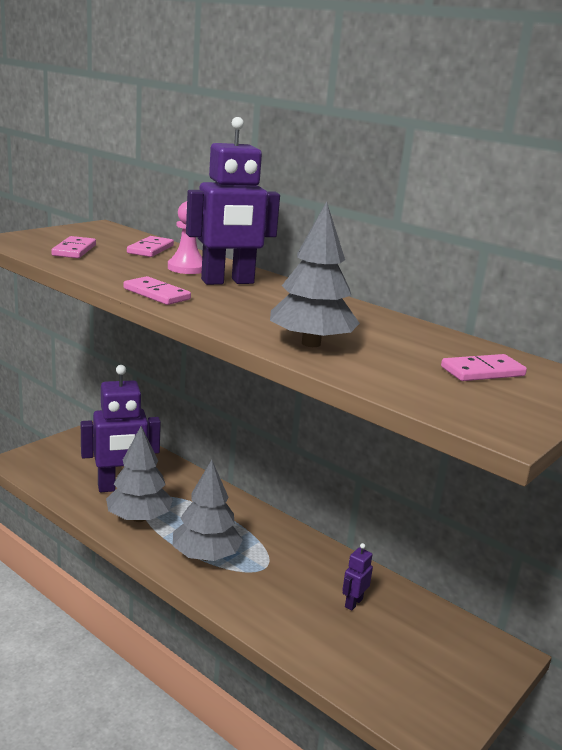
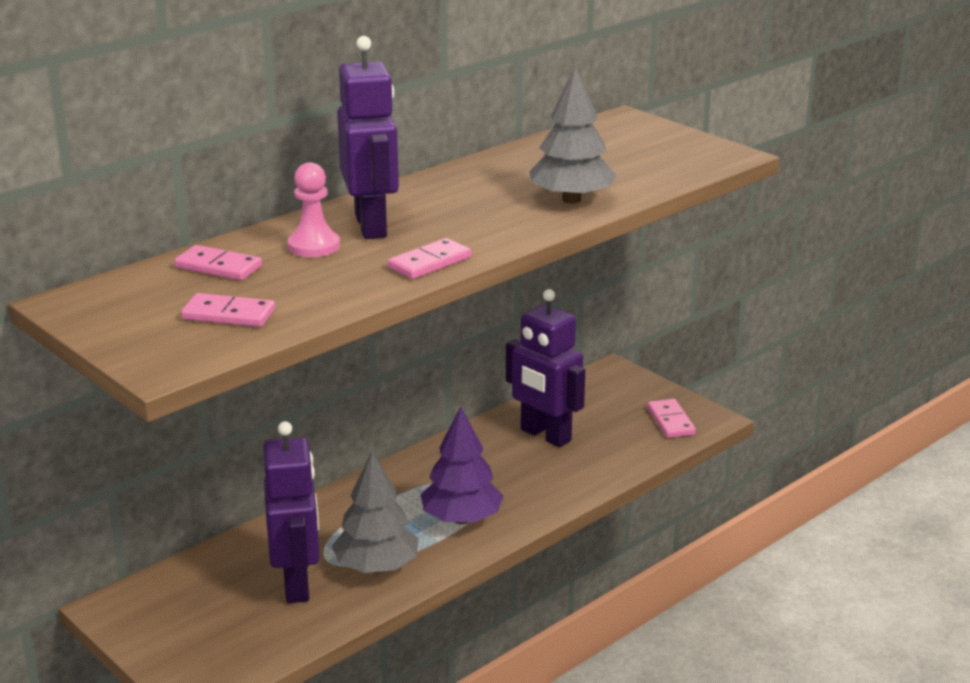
camera: 80 degrees left, 5 degrees up
(205, 556) = (461, 519): grey tree -> purple tree
(353, 603) = (545, 435): purple robot -> purple robot, size x2.23
(482, 371) = (618, 145): pink domino -> pink domino (670, 421)

